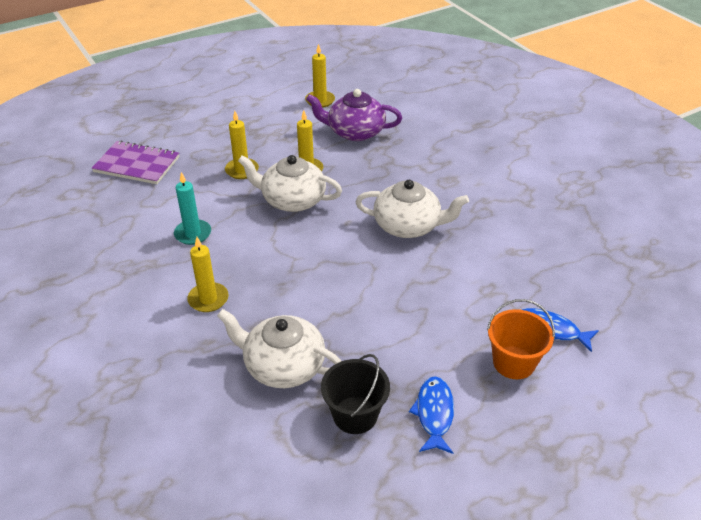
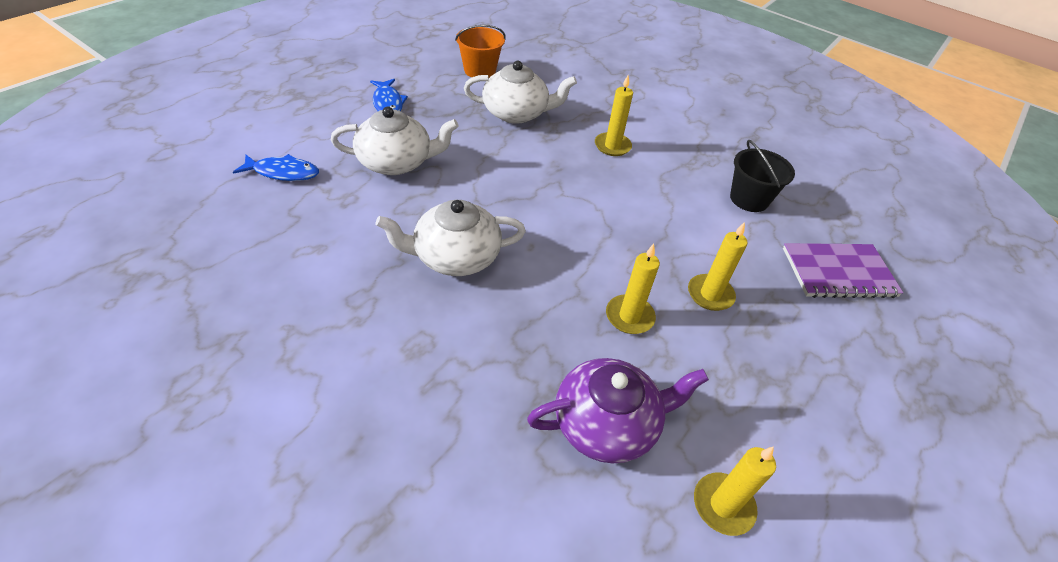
camera: 155 degrees right, 5 degrees up
(193, 234) = (683, 199): turquoise candle -> none
(292, 200) = (614, 262): white teapot -> white teapot (396, 162)
(355, 415) = (447, 95): black bucket -> black bucket (749, 199)
(513, 362) = (323, 142): orange bucket -> orange bucket (480, 70)

